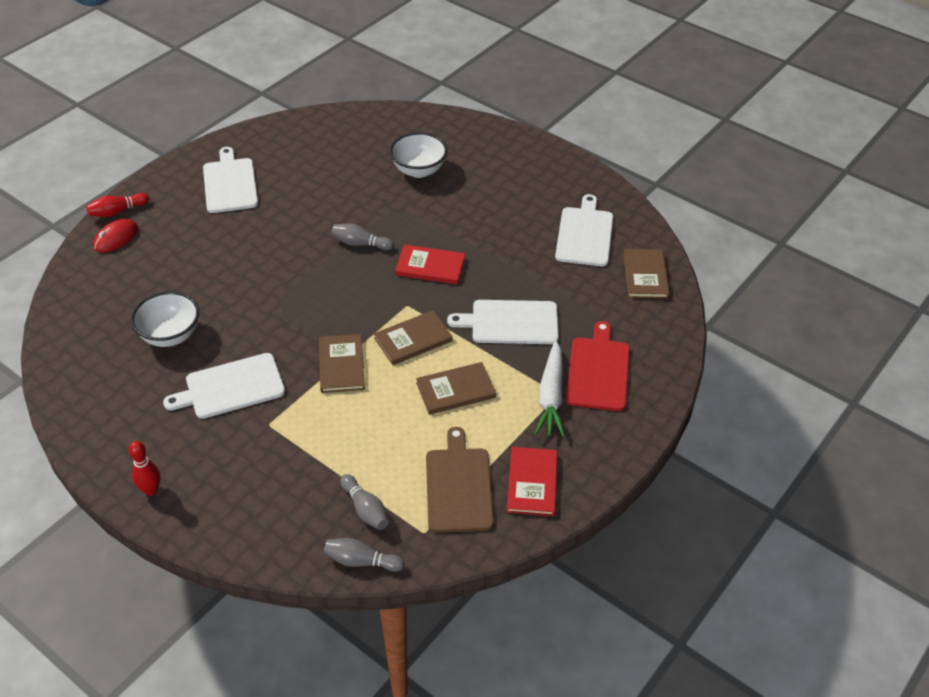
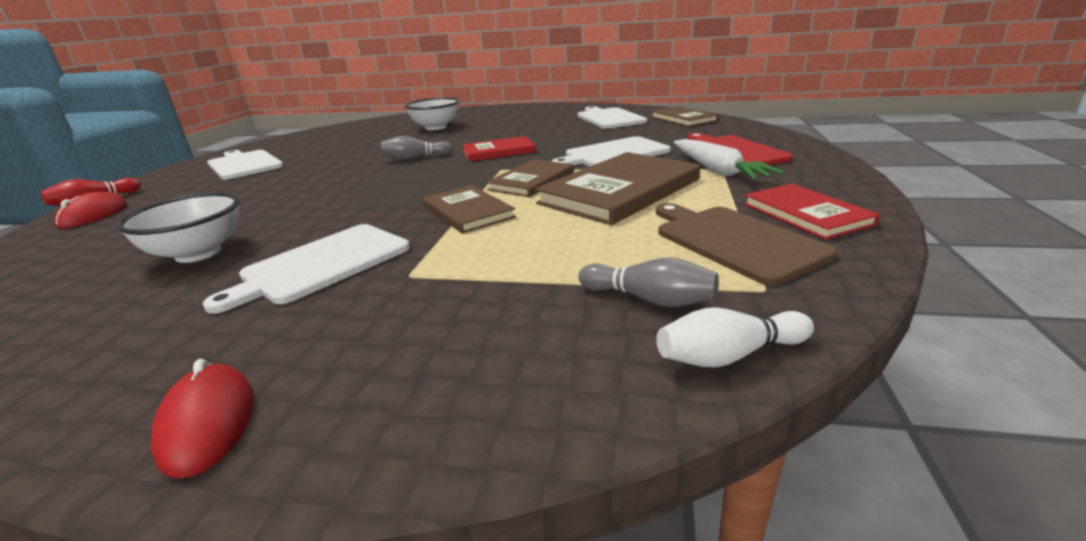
camera: 25 degrees left, 20 degrees down
(151, 490) = (208, 423): red bowling pin -> red mouse
(361, 561) = (729, 355): grey bowling pin -> white bowling pin
(456, 390) = (620, 191): brown book -> brown book, size x1.68

